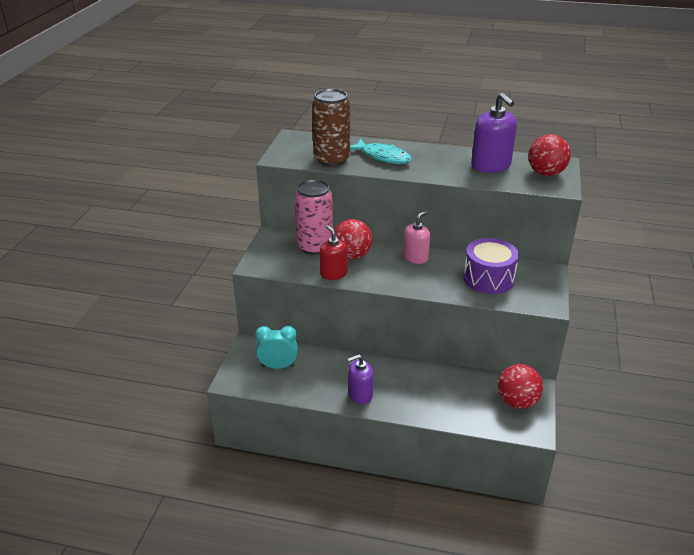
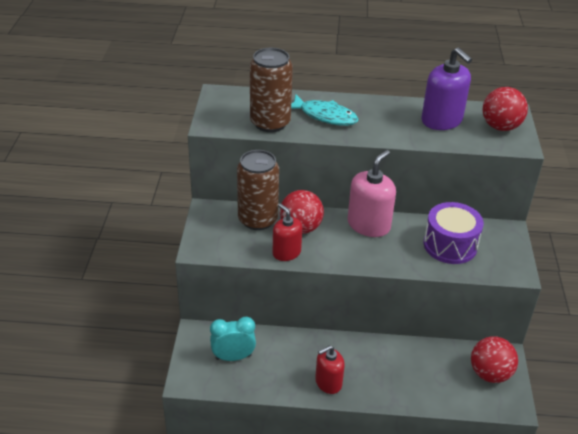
camera: 10 degrees left, 5 degrees up
(315, 246) = (257, 219): pink can -> brown can
(360, 394) = (328, 382): purple soap dispenser -> red soap dispenser
(415, 257) = (368, 225): pink soap dispenser -> pink soap dispenser, size x1.54

